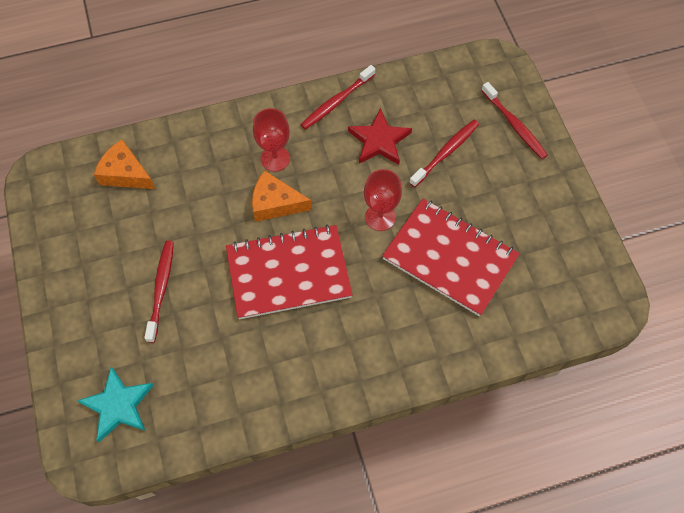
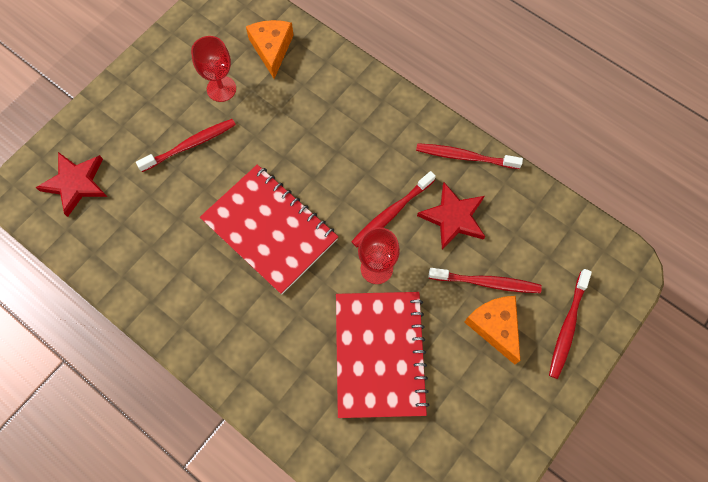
camera: 55 degrees right, 5 degrees up
(118, 405) = (76, 183): turquoise star -> red star
(275, 158) = (369, 146): red goblet -> red goblet (221, 89)
(275, 203) = (327, 176): orange cheese -> orange cheese (495, 327)
(343, 178) = (392, 212): none -> red toothbrush

